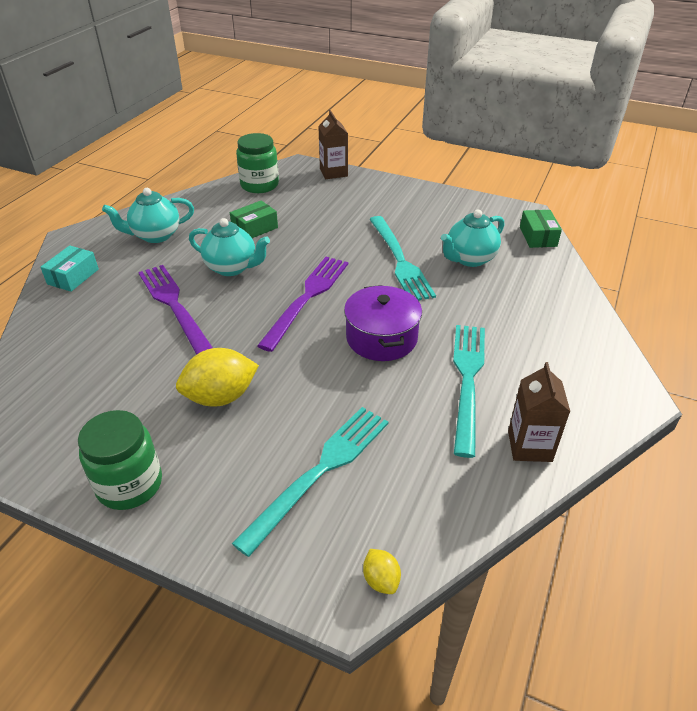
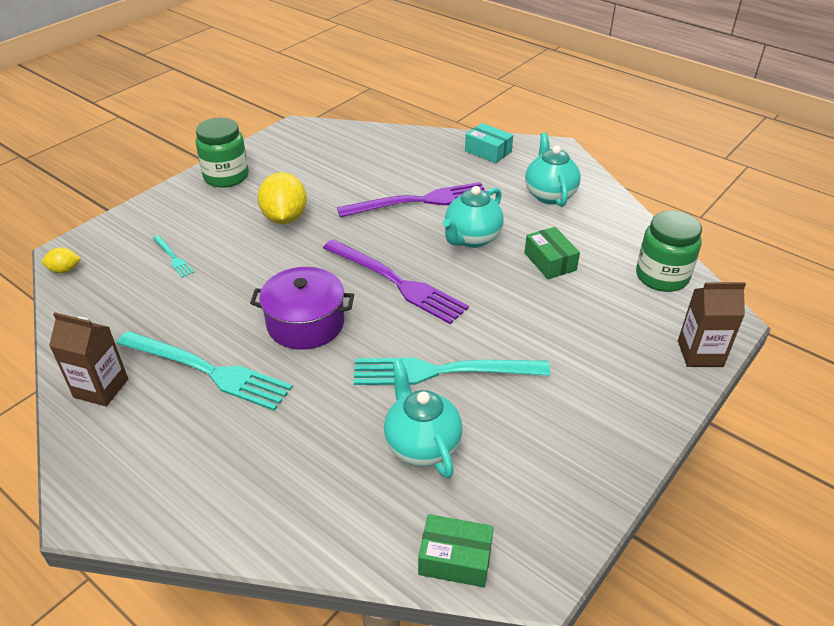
camera: 105 degrees right, 0 degrees up
(320, 471) = (173, 257): turquoise fork -> turquoise fork, size x0.45

